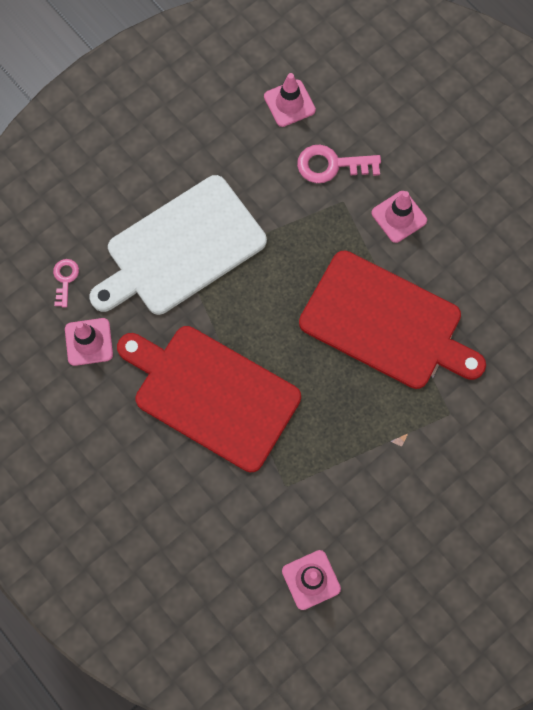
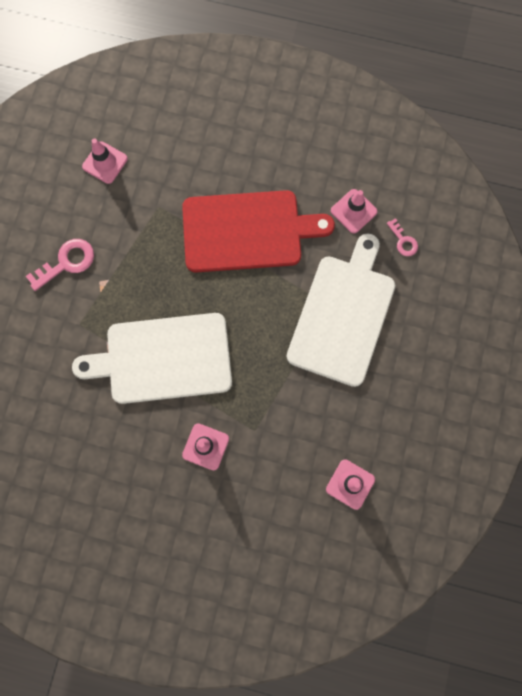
camera: 145 degrees right, 5 degrees up
(331, 165) = (283, 454): pink key -> pink key (66, 263)
(386, 323) = (163, 358): red cutting board -> white cutting board

